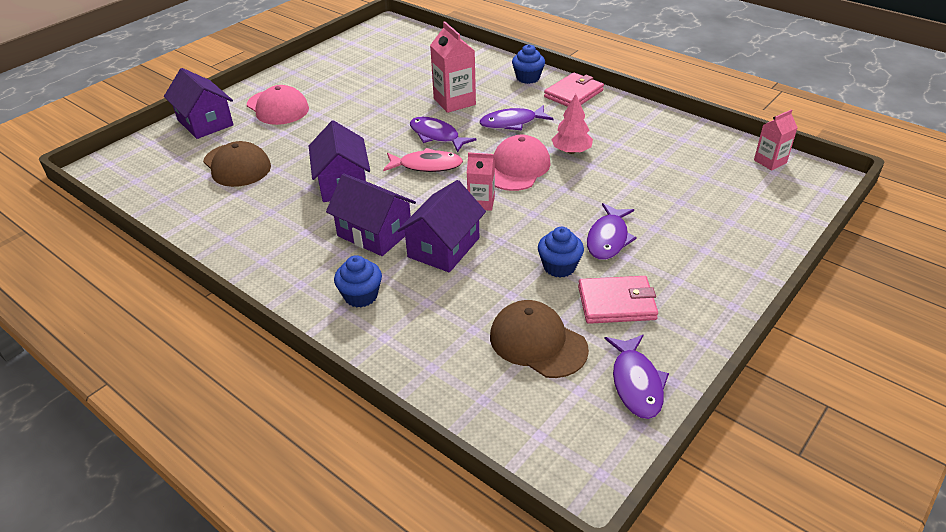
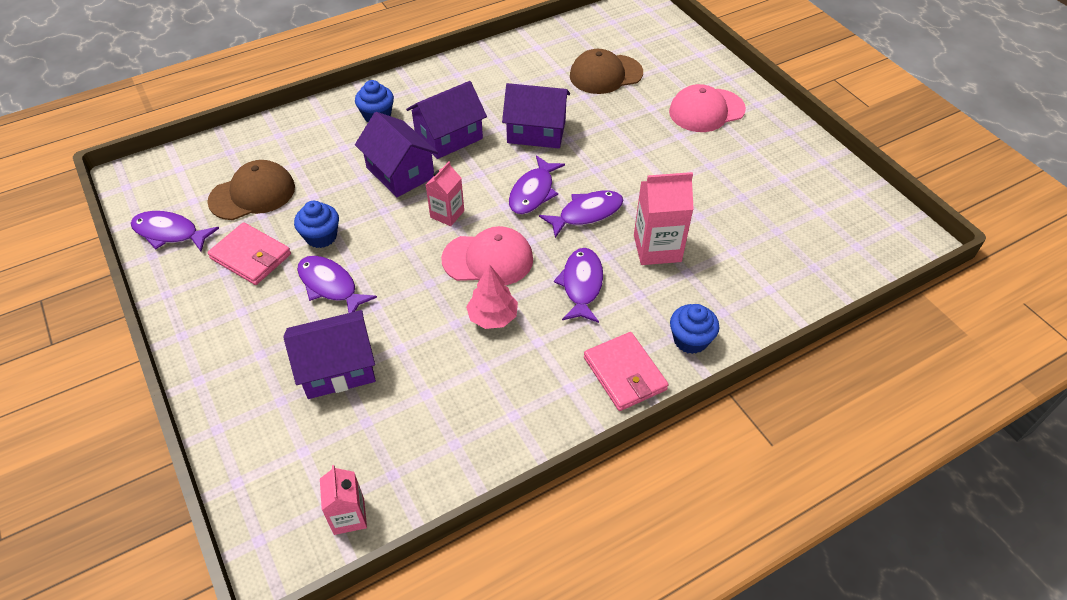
camera: 110 degrees right, 10 degrees up
(205, 122) = (696, 62): purple house -> purple house (337, 368)
(427, 166) = (533, 192): pink fish -> purple fish
(517, 168) = (488, 259): pink cap -> pink cap turned 45 degrees counterclockwise
(616, 303) = (251, 256): pink wallet -> pink wallet turned 75 degrees counterclockwise

